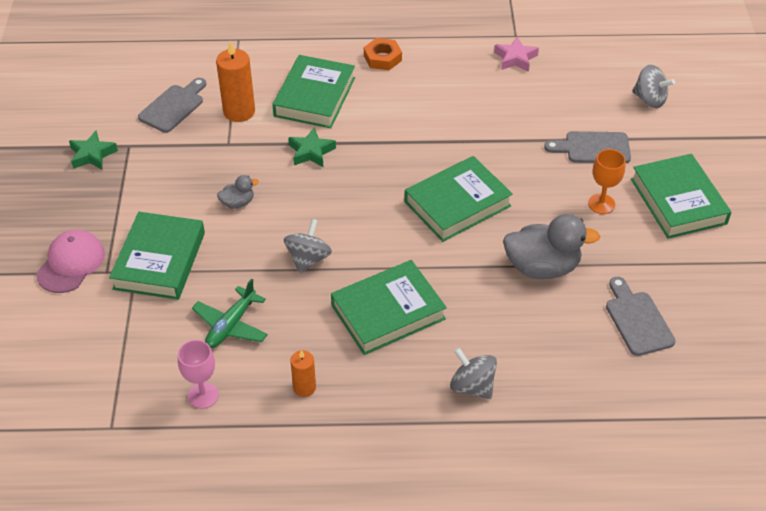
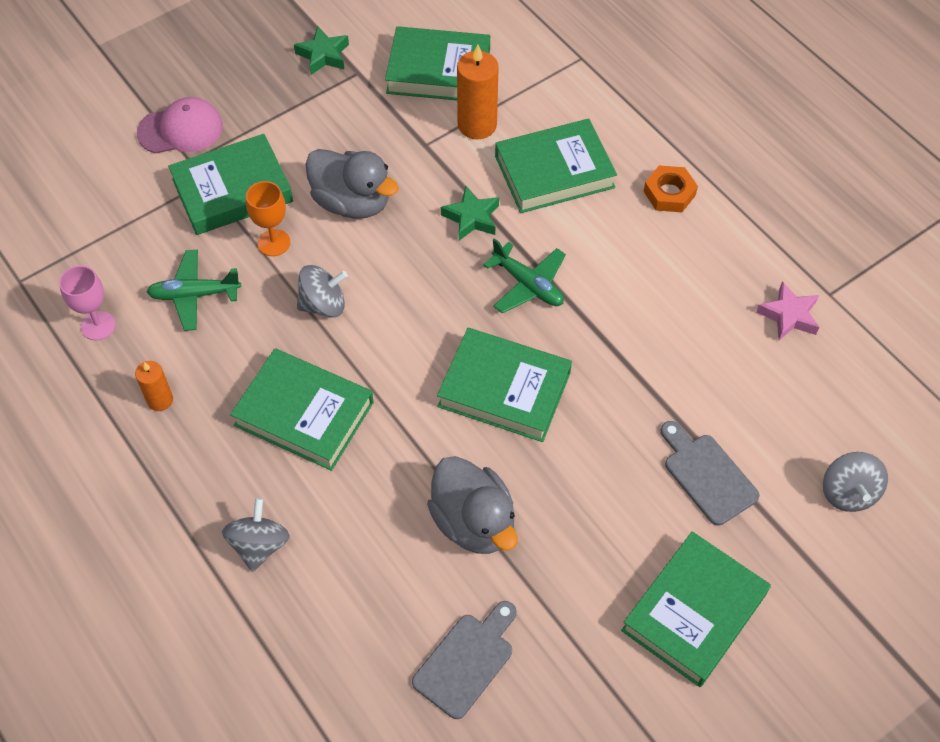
camera: 55 degrees right, 10 degrees up
(173, 106) = (438, 71): grey cutting board -> green book
(238, 203) = (352, 202): grey duck -> grey duck, size x2.04
(389, 153) = (528, 284): none -> green plane
(601, 204) = (621, 531): orange goblet -> orange goblet (274, 243)

